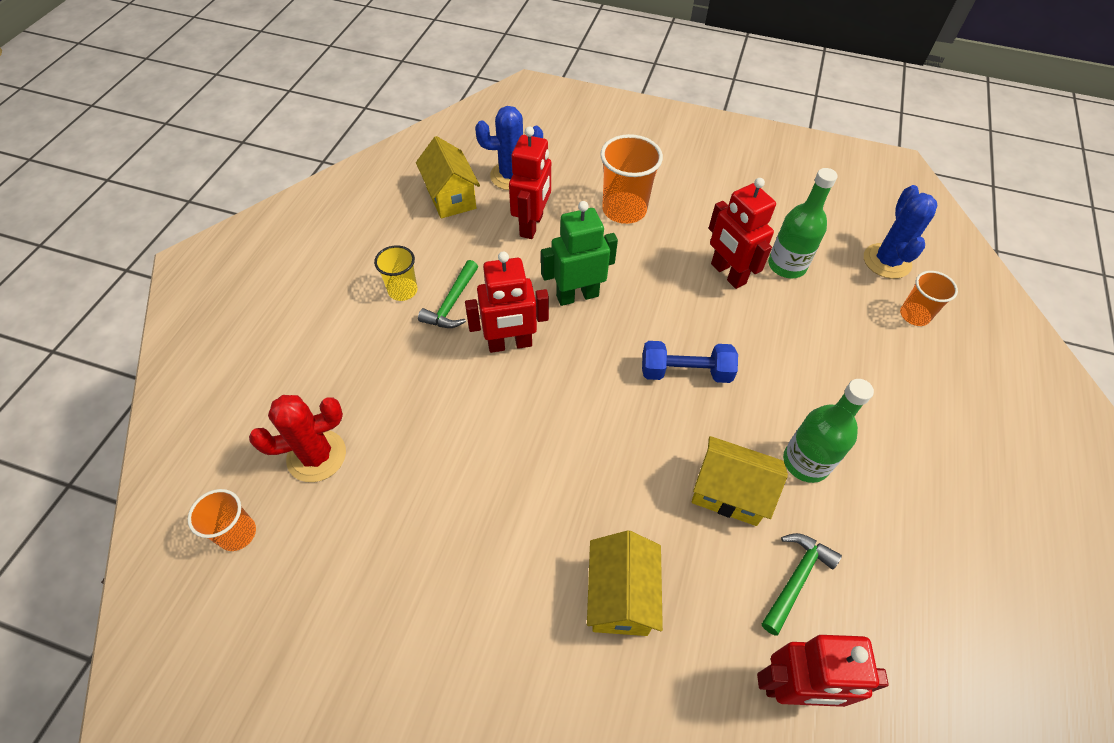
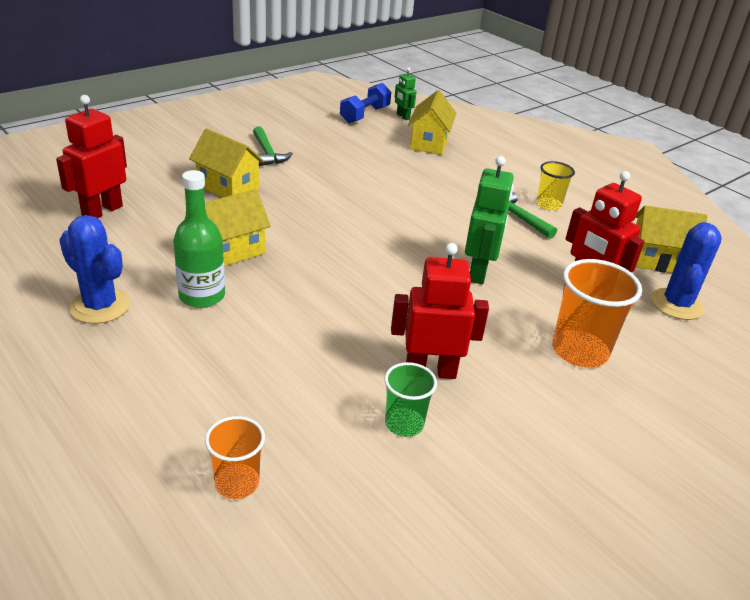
camera: 120 degrees right, 20 degrees down
(237, 533) = (403, 116): orange cup -> green robot
(316, 456) = (429, 143): red cactus -> yellow house
(510, 344) = (454, 224): red robot -> none
(685, 372) = (345, 285): blue dumbbell -> blue dumbbell (365, 115)
(786, 265) = (404, 424): green bottle -> green cup
(796, 579) = (144, 244): green hammer -> green hammer (268, 153)
(887, 261) = (331, 526): blue cactus -> blue cactus (100, 306)

